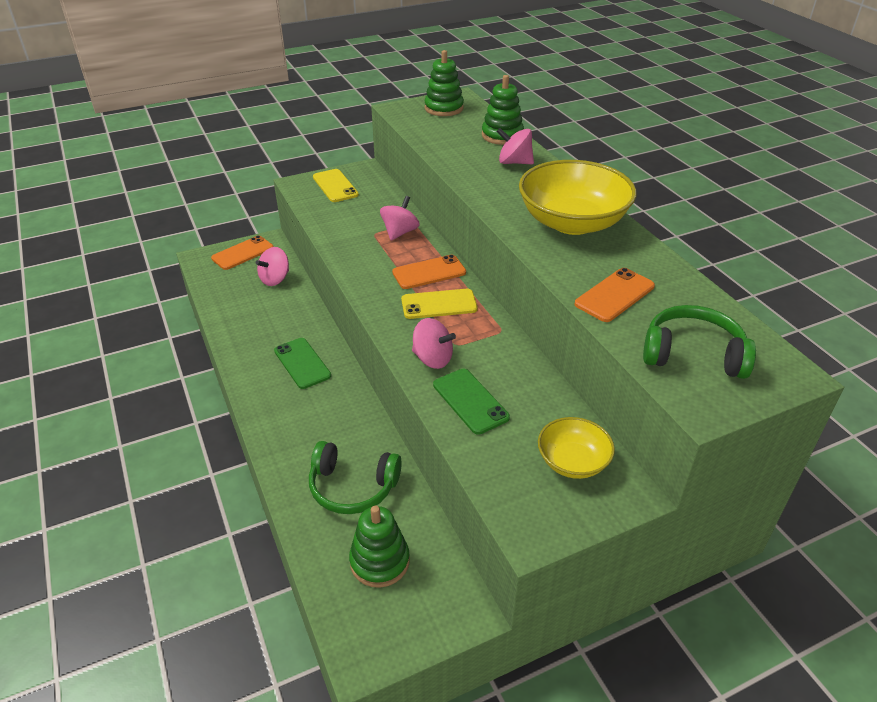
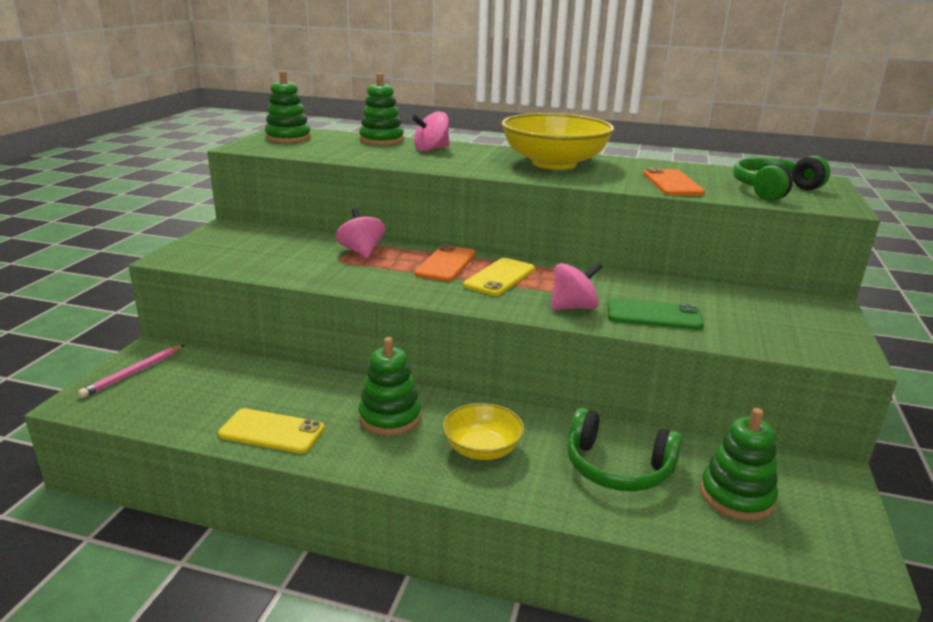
camera: 50 degrees left, 15 degrees down
(243, 253) = (133, 373): orange phone -> pink pencil
(275, 279) = (222, 374): pink spinning top -> none
(302, 363) = (390, 417): green phone -> green stacking toy
(335, 186) = (220, 246): yellow phone -> yellow phone (272, 431)
(352, 487) = (617, 467): green headphones -> green headphones turned 60 degrees clockwise
(572, 462) = (774, 309): yellow bowl -> yellow bowl (482, 449)

